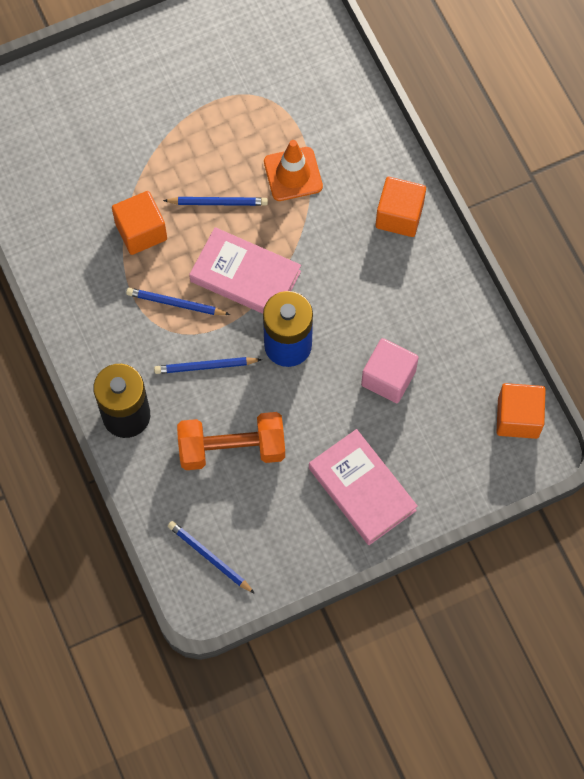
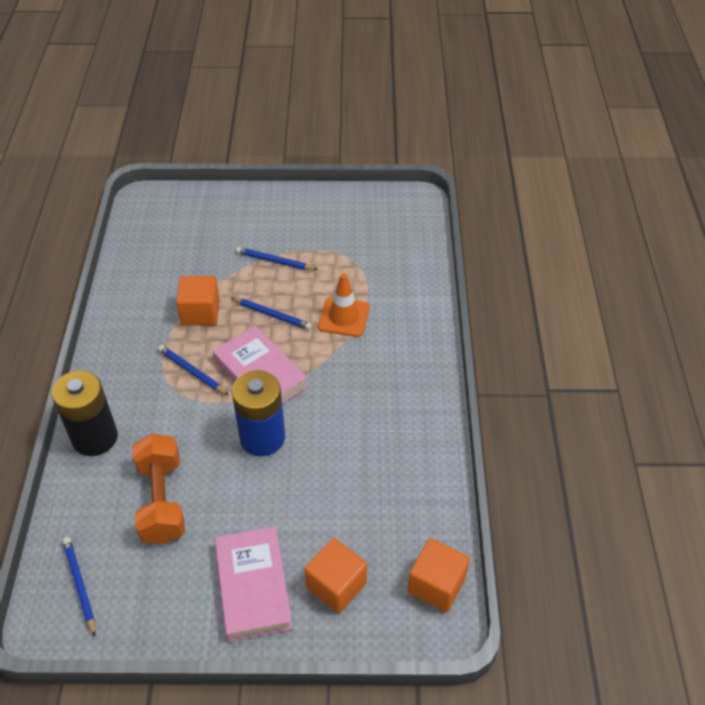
camera: 25 degrees right, 20 degrees down
(205, 366) = (184, 427): blue pencil -> blue pencil (274, 261)
(232, 448) = (162, 500): orange dumbbell -> orange dumbbell turned 60 degrees clockwise
(388, 378) = (333, 499): pink cube -> none
(399, 215) = (415, 377): orange cube -> orange cube (336, 585)

